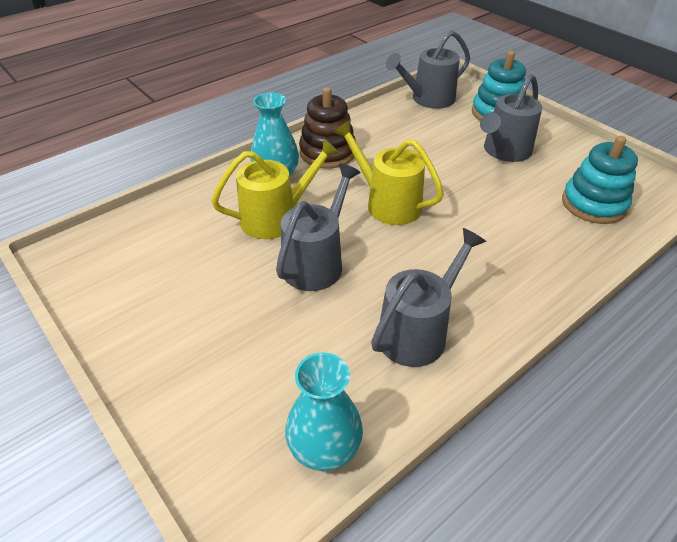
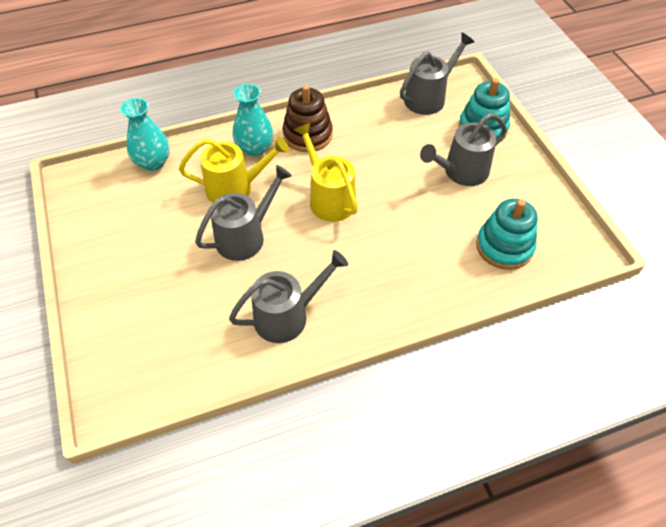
camera: 20 degrees right, 10 degrees up
(324, 448) = (178, 378): turquoise vase -> turquoise vase (153, 162)
(428, 99) = (428, 97): grey watering can -> grey watering can turned 150 degrees clockwise

